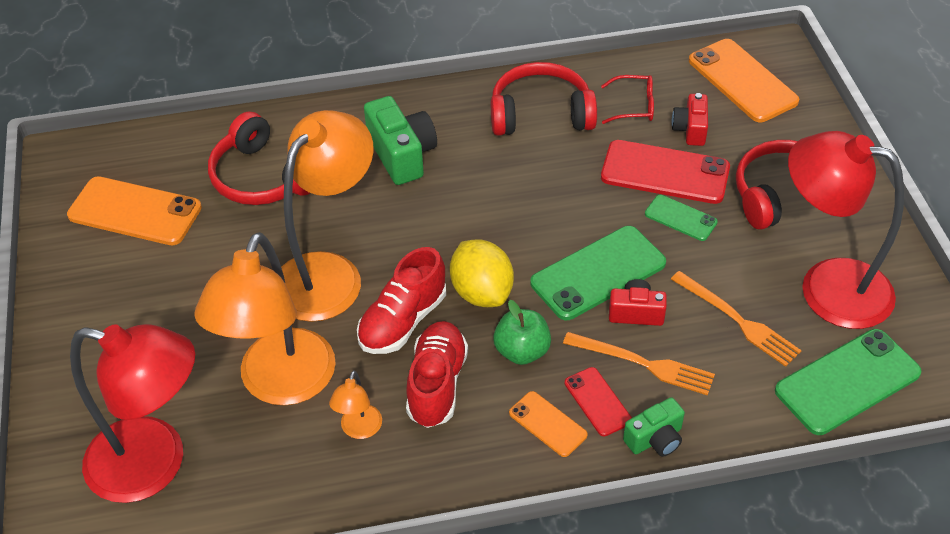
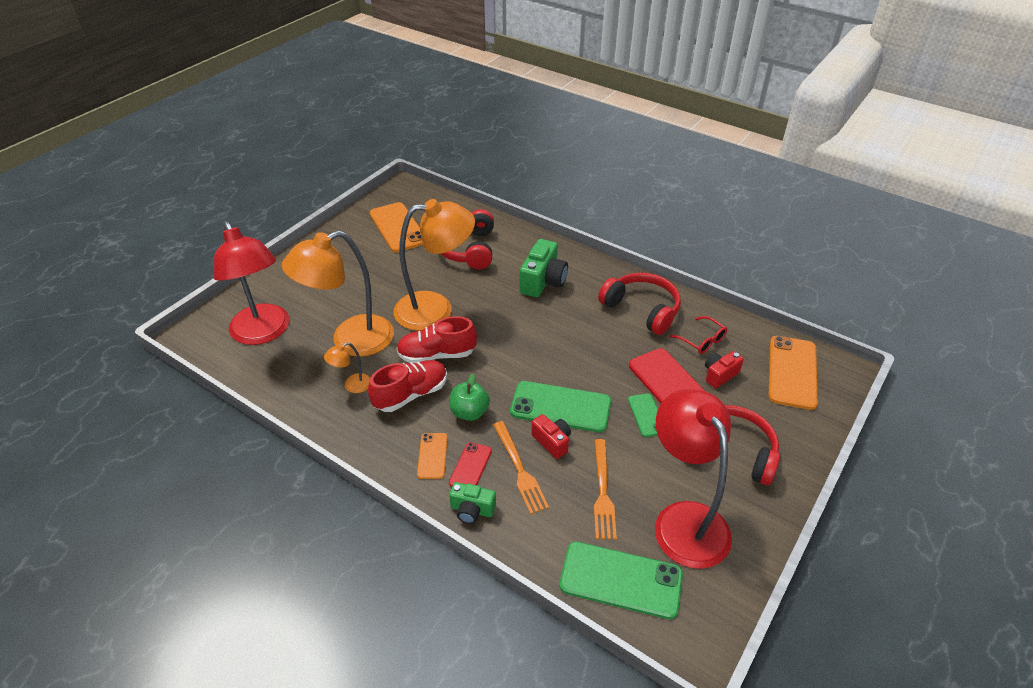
camera: 45 degrees right, 5 degrees down
(482, 292) = (490, 370): yellow lemon -> none

